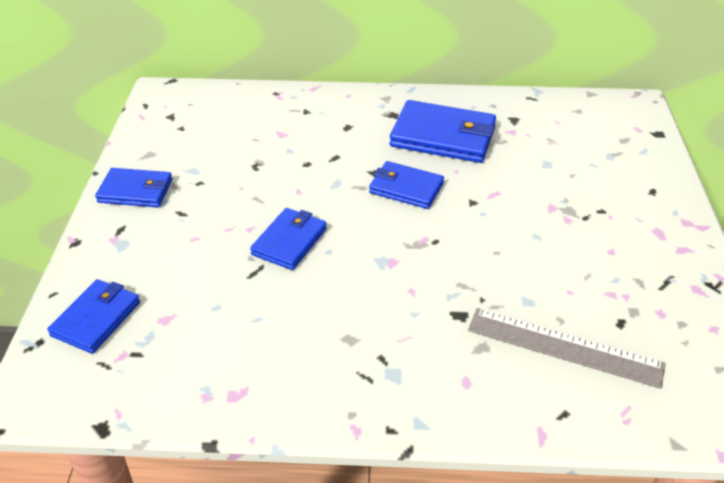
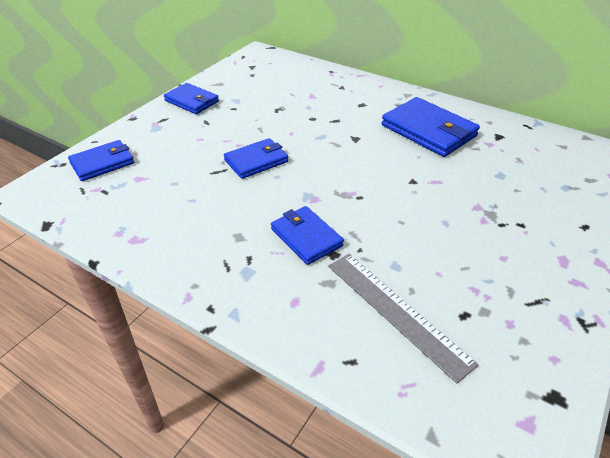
camera: 30 degrees right, 0 degrees up
(406, 188) = (369, 155): blue wallet -> blue wallet (306, 237)

